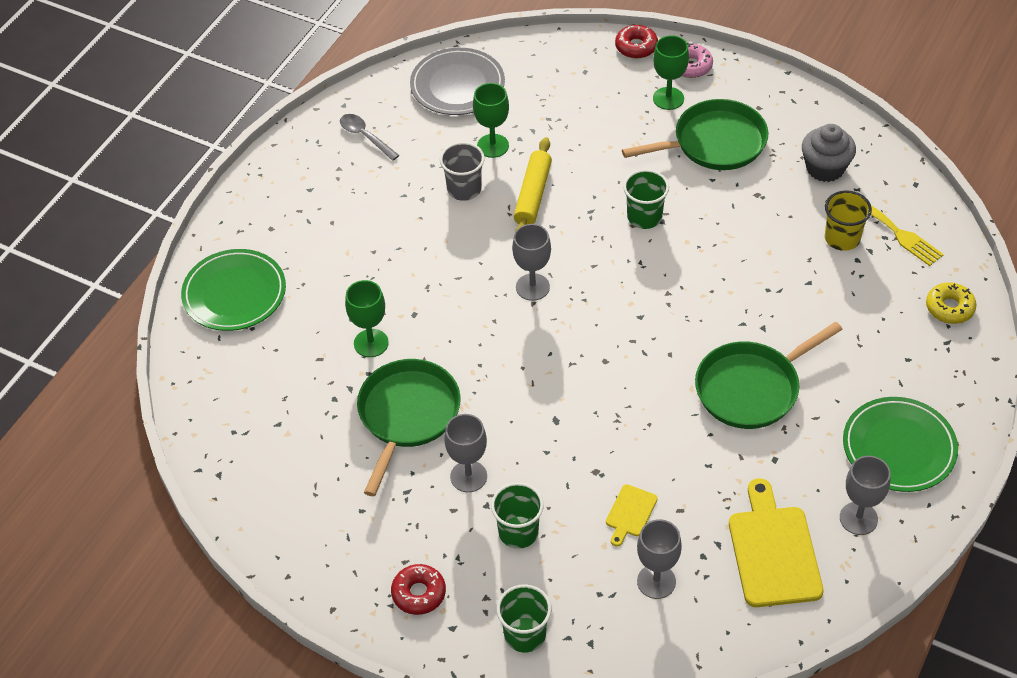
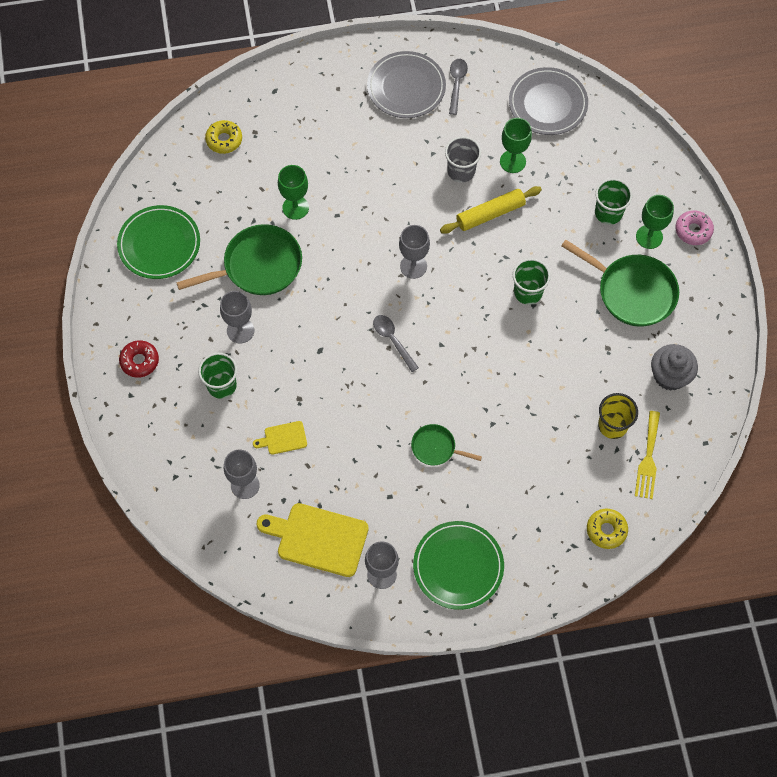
camera: 50 degrees right, 15 degrees up
(228, 357) = (224, 140): none -> yellow donut
(234, 293) = (272, 107): green plate -> green plate (159, 244)
(328, 175) = (406, 87): none -> grey plate
(525, 635) = (154, 437): green cup -> green cup (608, 213)
(600, 352) = (393, 340): none -> grey spoon
(636, 47) = (681, 185): red donut -> none
(751, 388) = (436, 447): green pan -> green pan, size x0.53
(773, 551) = (318, 538): yellow cutting board -> yellow cutting board turned 120 degrees counterclockwise

